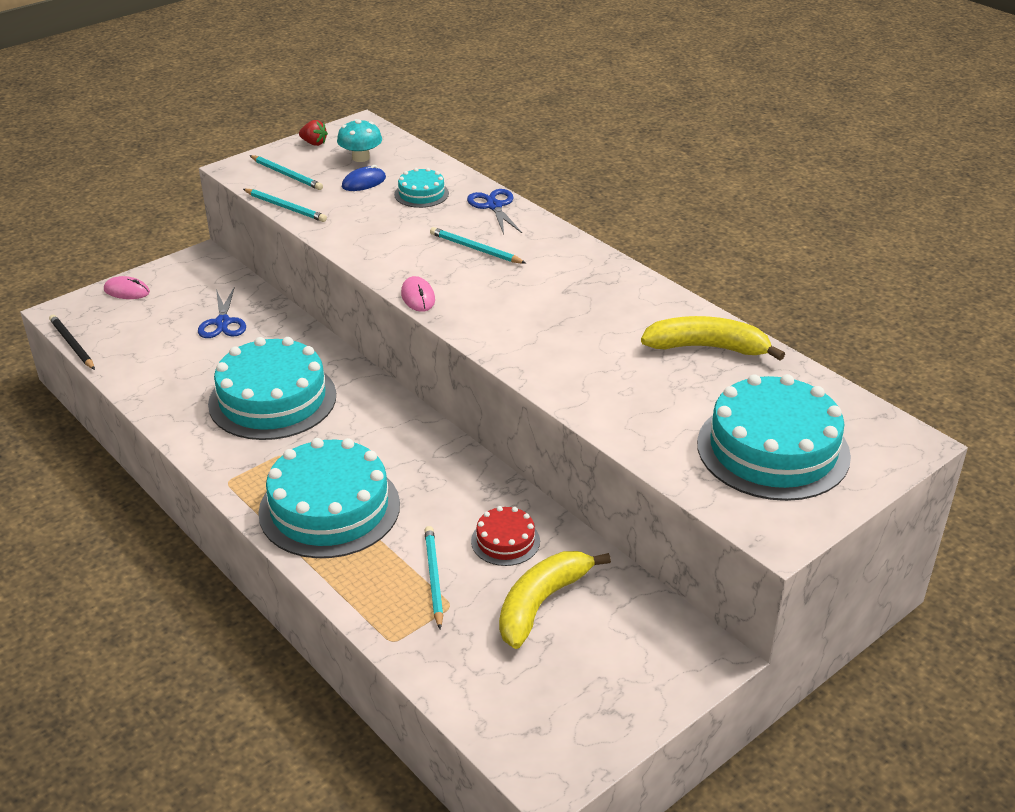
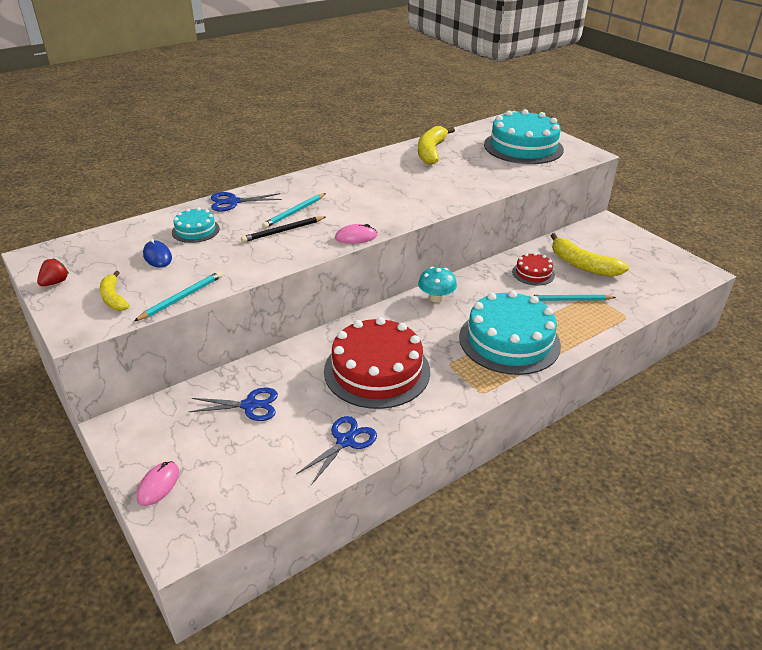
camera: 85 degrees left, 0 degrees up
(72, 344) = (252, 522): black pencil -> black pencil (283, 231)
(162, 386) = (345, 441): none -> blue scissors
(272, 399) = (377, 371): turquoise cake -> red cake
(286, 175) = (113, 298): turquoise pencil -> yellow banana
(361, 157) = (107, 257): turquoise mushroom -> turquoise mushroom (436, 298)

